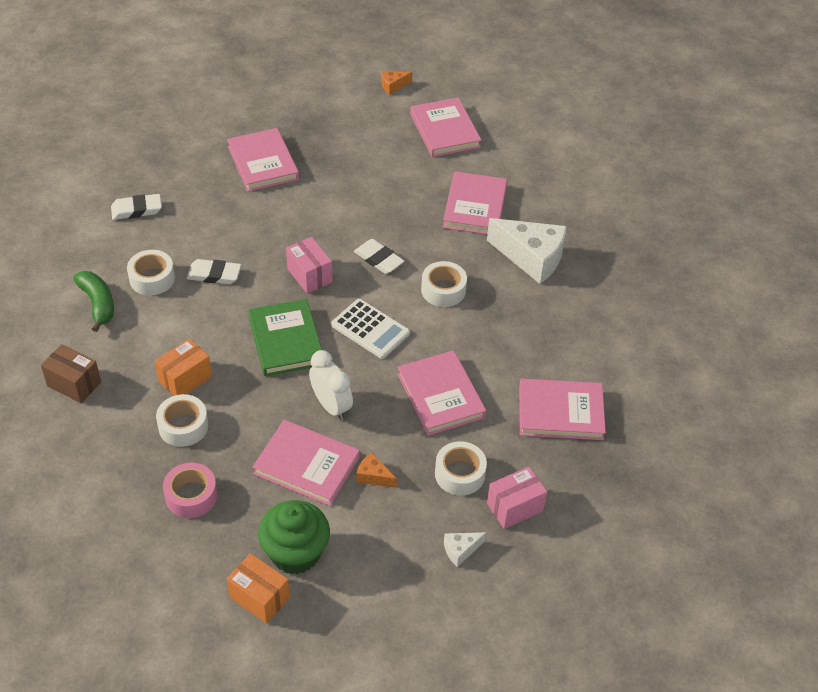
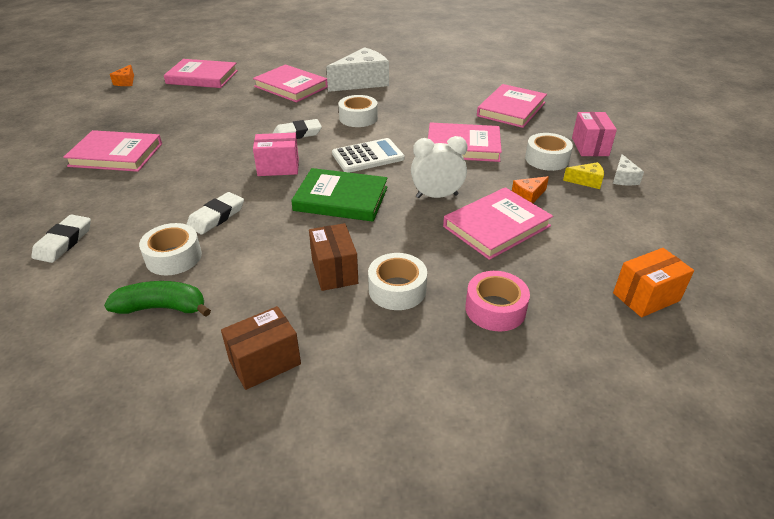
camera: 60 degrees left, 10 degrees down
(185, 379) = (334, 271): orange box -> brown box
(295, 553) = (597, 260): green cupcake -> none
(433, 518) = (586, 181): none -> yellow cheese

